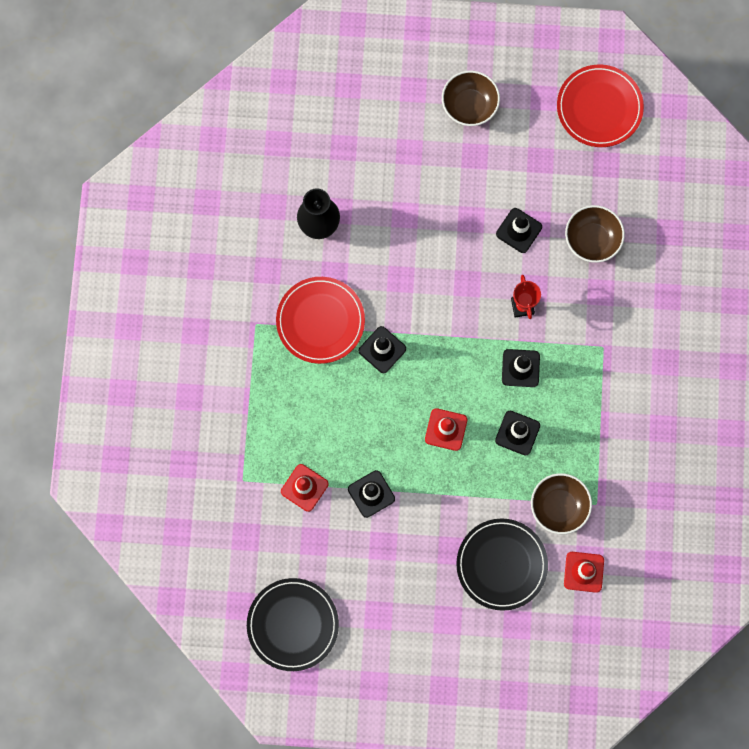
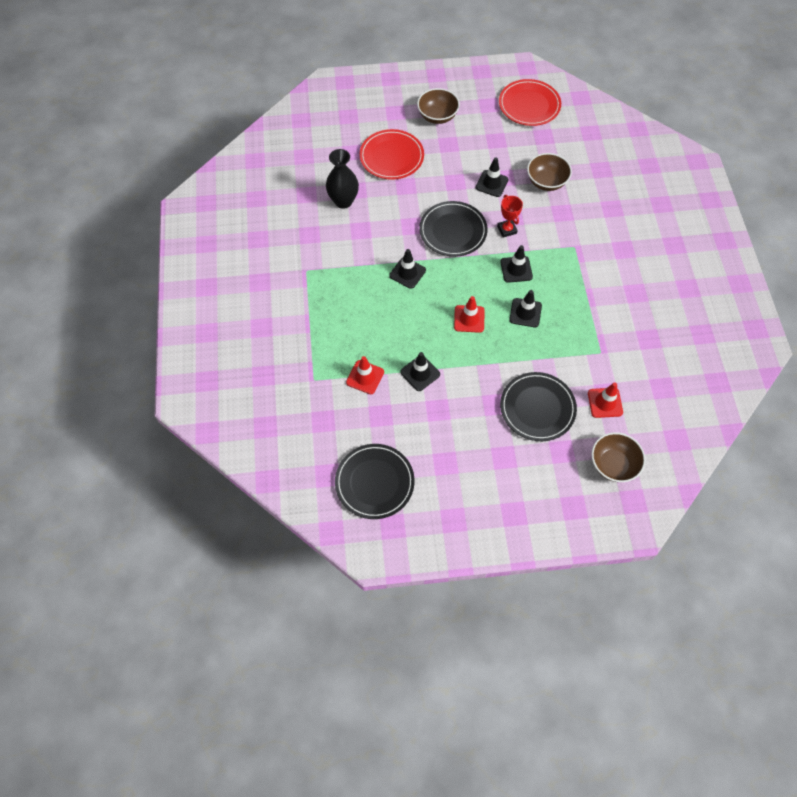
camera: 10 degrees left, 15 degrees down
(320, 321) = (356, 261): red plate -> red plate (391, 157)
(452, 296) = (453, 231): none -> black plate
(558, 506) = (571, 358): brown bowl -> brown bowl (613, 464)

